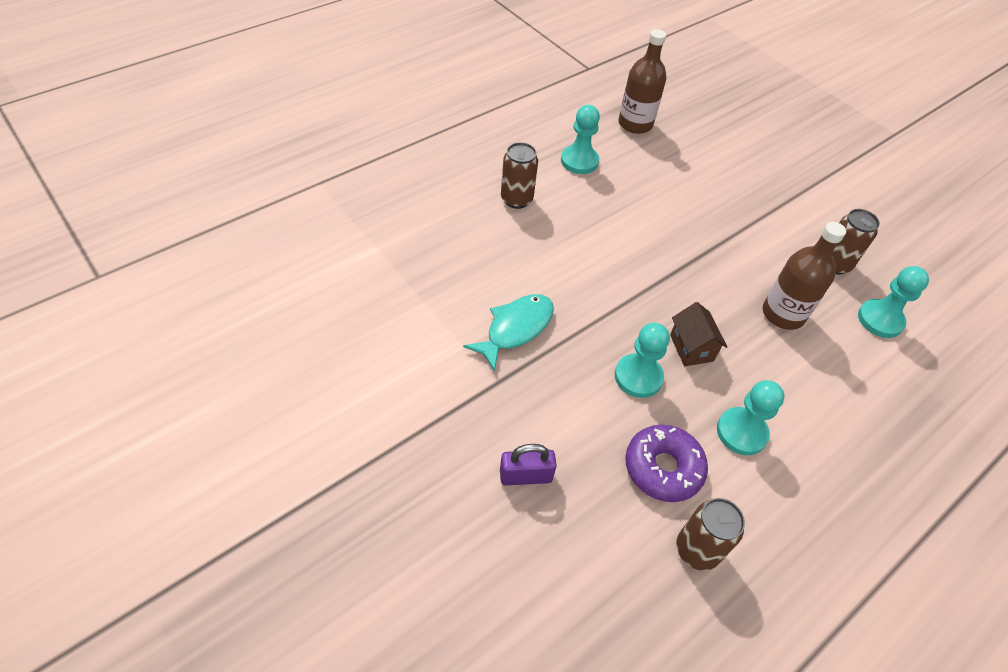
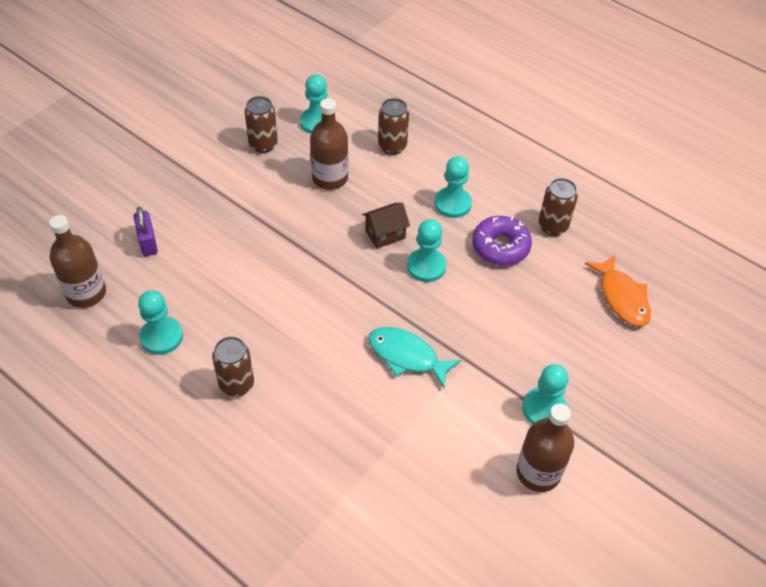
camera: 100 degrees left, 0 degrees up
(337, 408) = (538, 472): none -> brown bottle
(411, 440) = (544, 409): none -> turquoise pawn
(525, 476) = (541, 327): purple padlock -> purple padlock (148, 242)
(554, 602) = (622, 297): none -> orange fish
(845, 389) = (392, 146): none -> brown can

